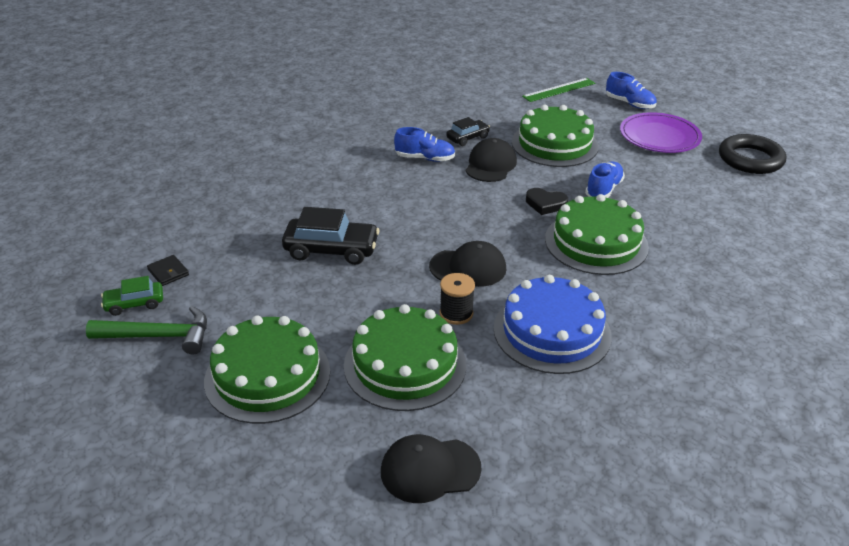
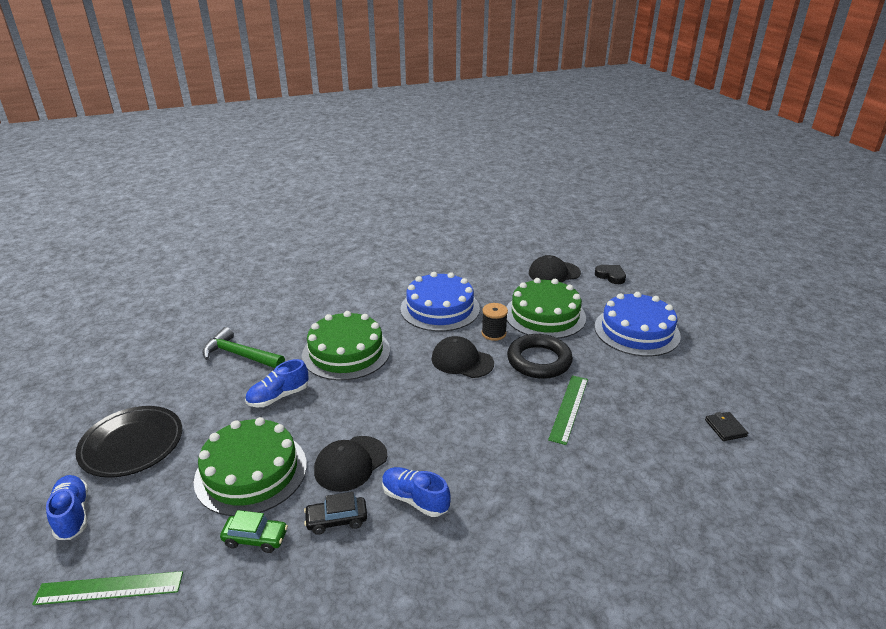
camera: 155 degrees left, 5 degrees down
(134, 304) = (749, 406): green car -> green car (255, 538)
(159, 336) = (719, 374): green hammer -> green hammer (240, 355)
(267, 376) = (636, 331): green cake -> blue cake
(331, 250) = (569, 408): black car -> green ruler
(430, 470) = (554, 273): black cap -> black cap turned 150 degrees clockwise
(545, 204) = (346, 397): black heart -> black heart (611, 276)
(659, 136) = (132, 444): purple plate -> black plate
(750, 159) = (105, 387): black ring -> black ring (539, 361)

